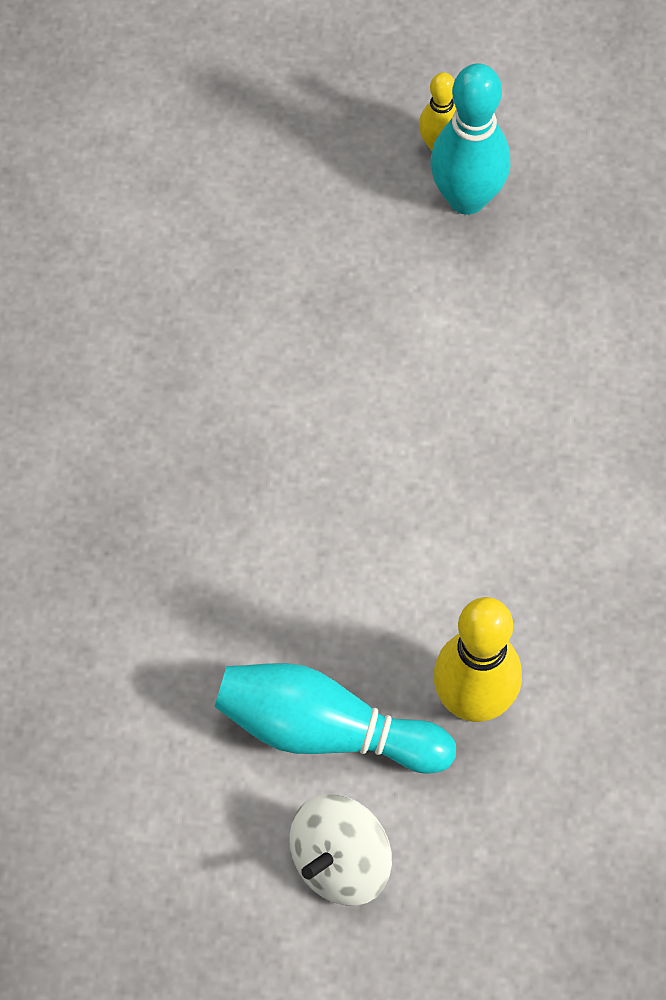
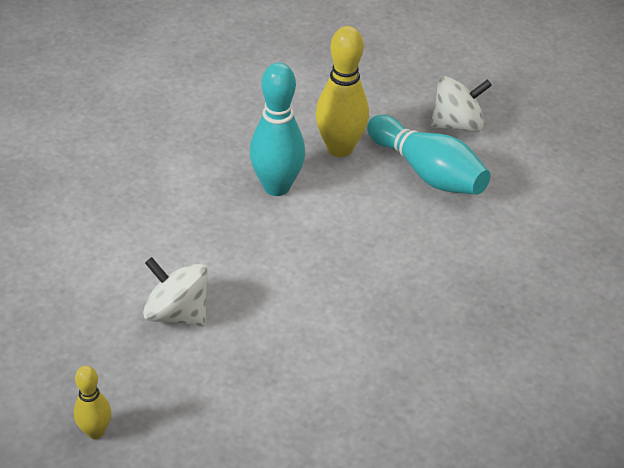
camera: 150 degrees left, 20 degrees down
(466, 198) = (111, 385): turquoise bowling pin -> turquoise bowling pin (276, 187)
(472, 319) = (177, 313): none -> white spinning top

